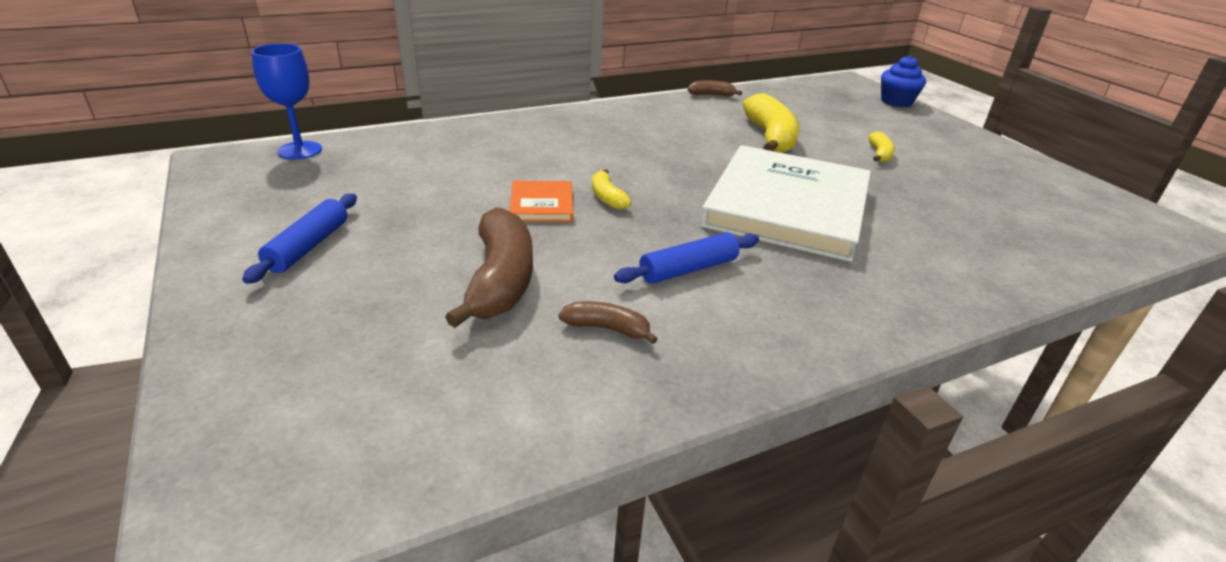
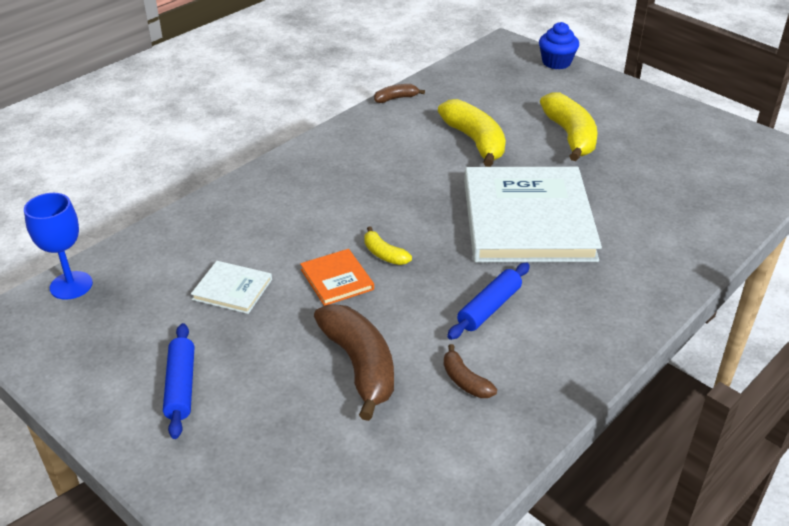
camera: 20 degrees left, 5 degrees up
(434, 187) = (232, 289): none -> white book
(607, 329) = (465, 381): brown banana -> brown banana turned 120 degrees counterclockwise
(879, 154) = (570, 136): yellow banana -> yellow banana, size x2.01

